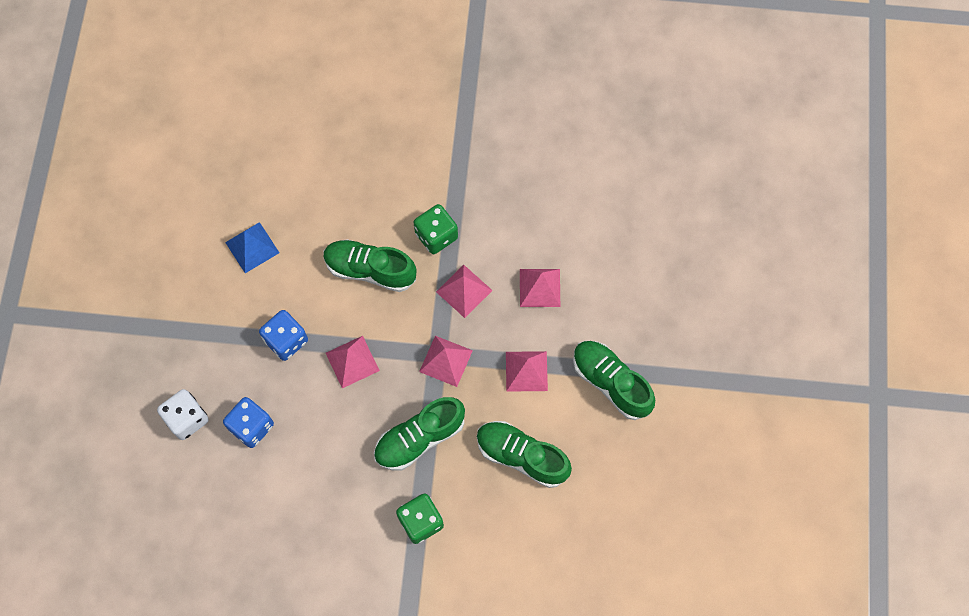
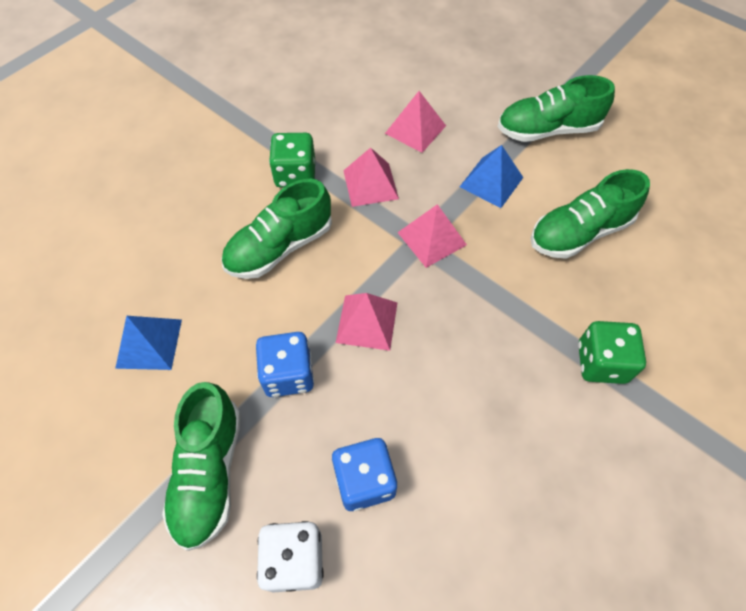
camera: 55 degrees left, 10 degrees down
(419, 438) = (501, 309): green shoe -> green shoe (209, 472)
(526, 371) = (491, 182): pink pyramid -> blue pyramid

